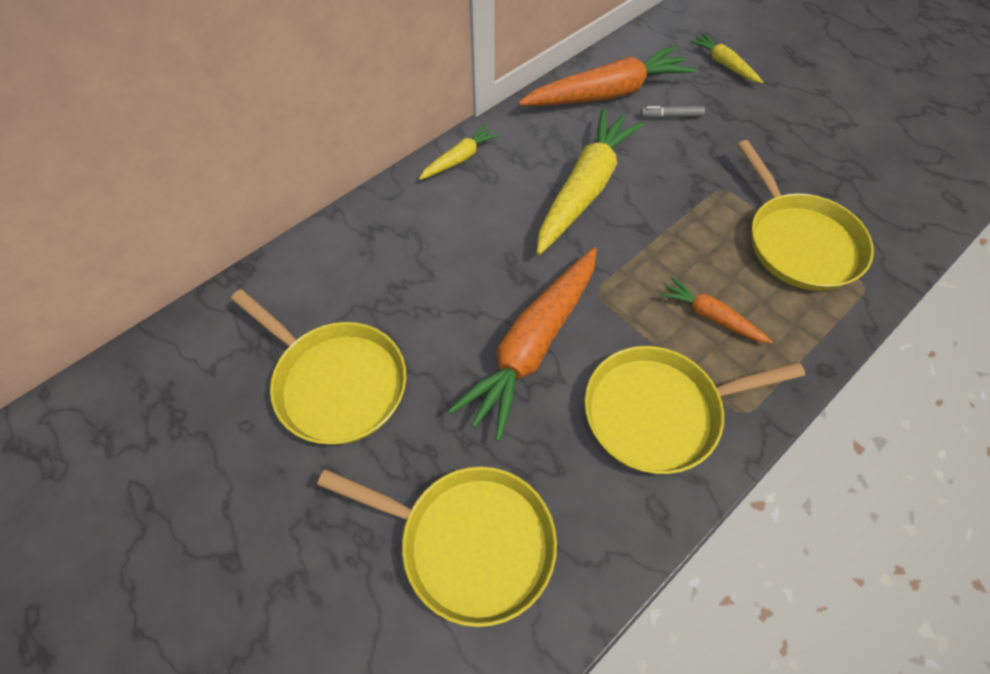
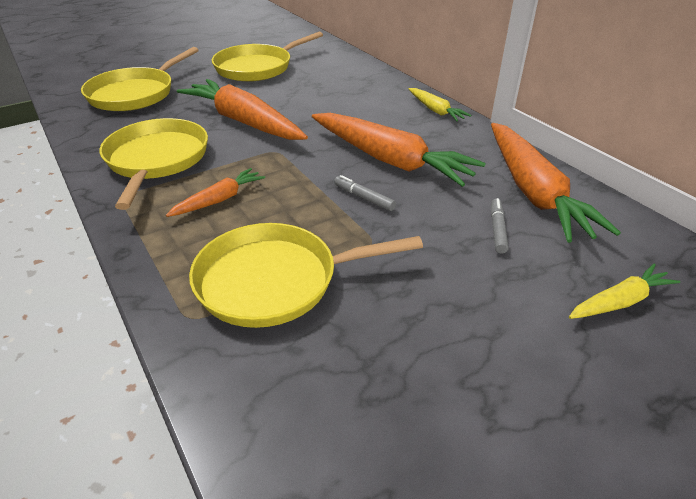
camera: 100 degrees right, 20 degrees down
(585, 189) = (390, 160): yellow carrot -> orange carrot
(660, 201) = (364, 198): none -> grey marker

